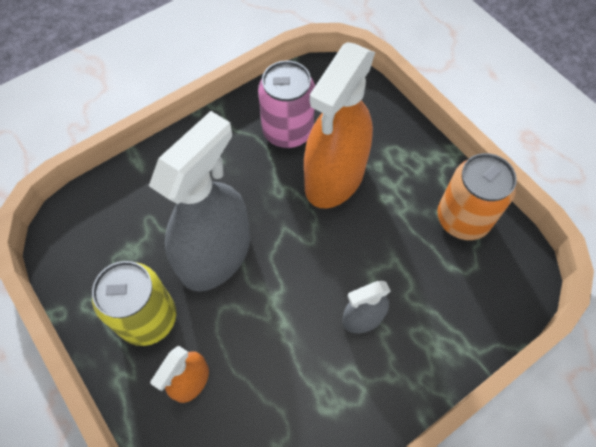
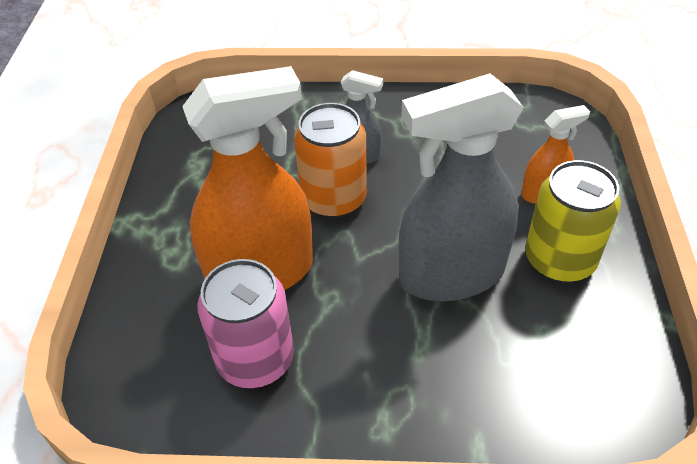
camera: 140 degrees left, 15 degrees down
(463, 218) = (191, 169): orange can -> orange can (333, 199)

